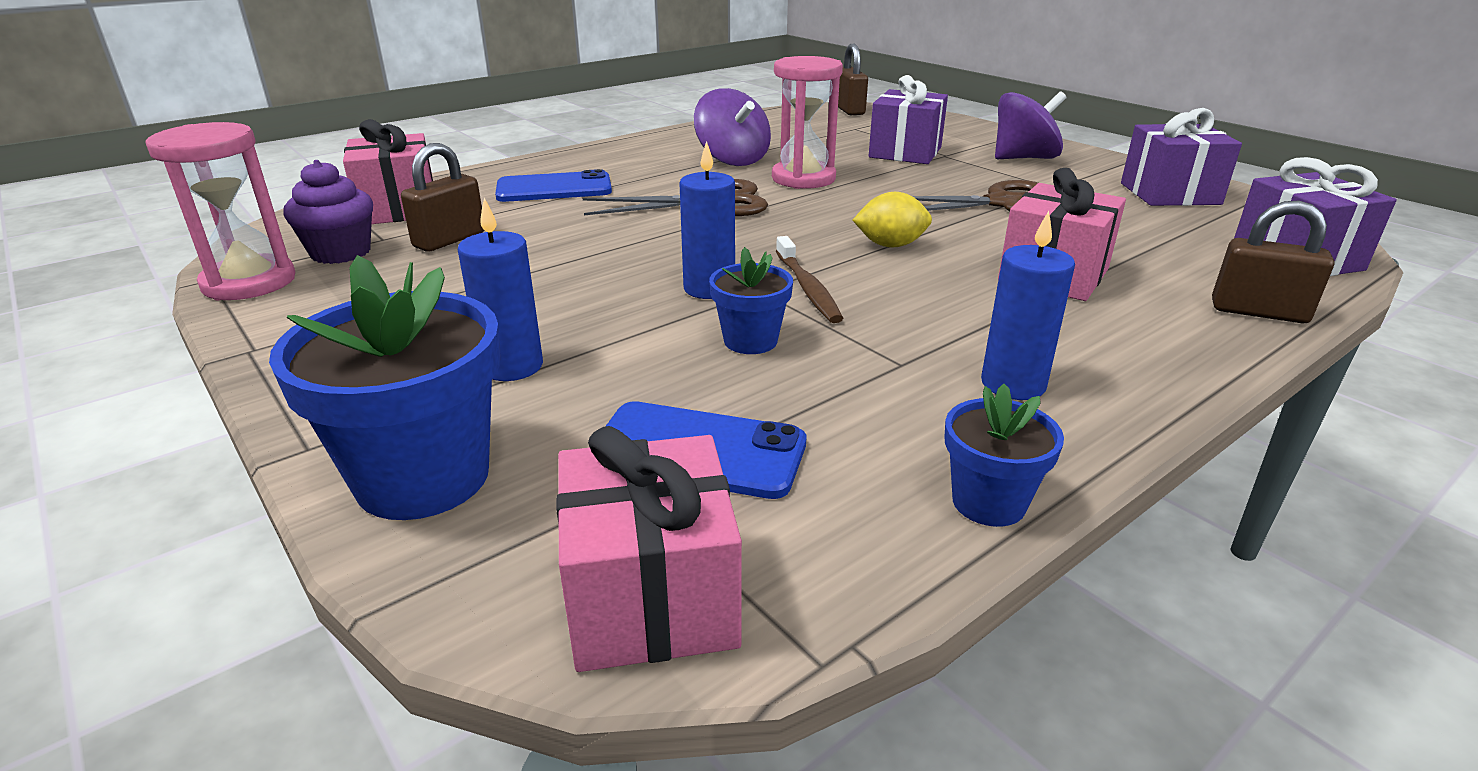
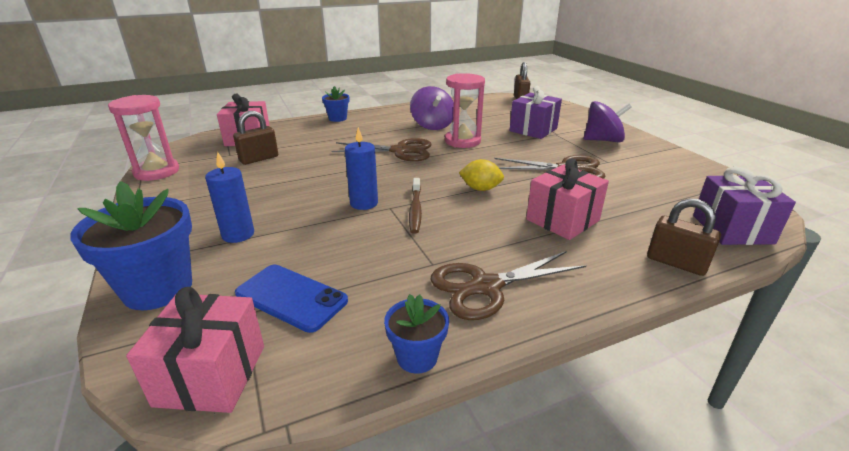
camera: 15 degrees right, 0 degrees up
(341, 252) = (206, 160): purple cupcake -> none
(554, 188) = (329, 134): blue phone -> none
(750, 341) = (362, 237): blue flower pot -> blue flower pot (337, 118)
(1013, 384) = (485, 287): blue candle -> brown scissors
(1170, 194) = (679, 174): purple gift -> none

